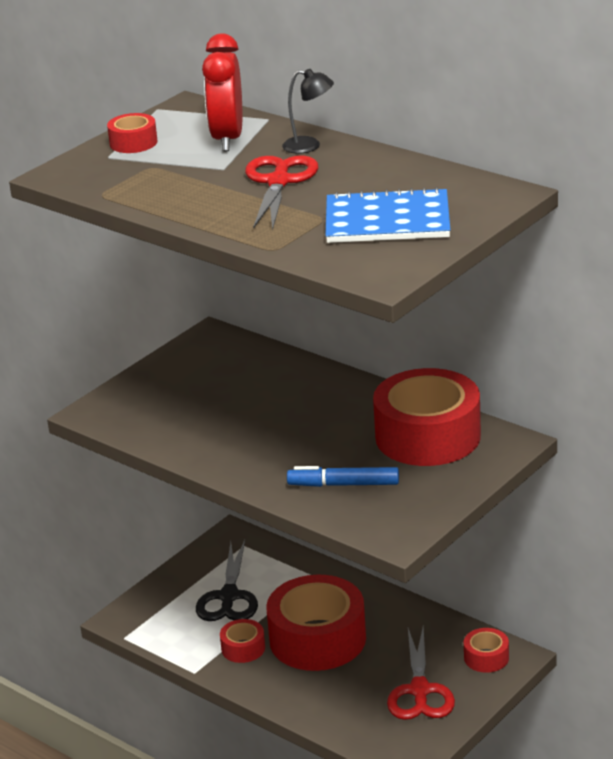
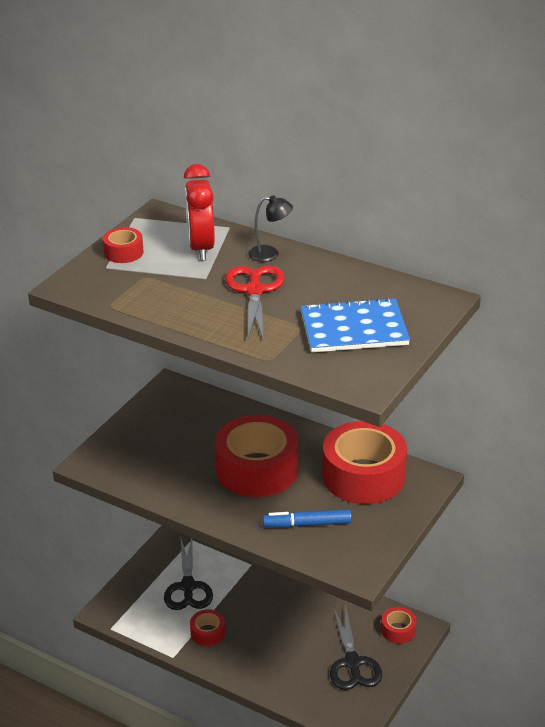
camera: 10 degrees left, 5 degrees up
(317, 639) = (265, 621): red tape -> red tape (257, 469)
(420, 690) = (352, 663): red scissors -> black scissors

